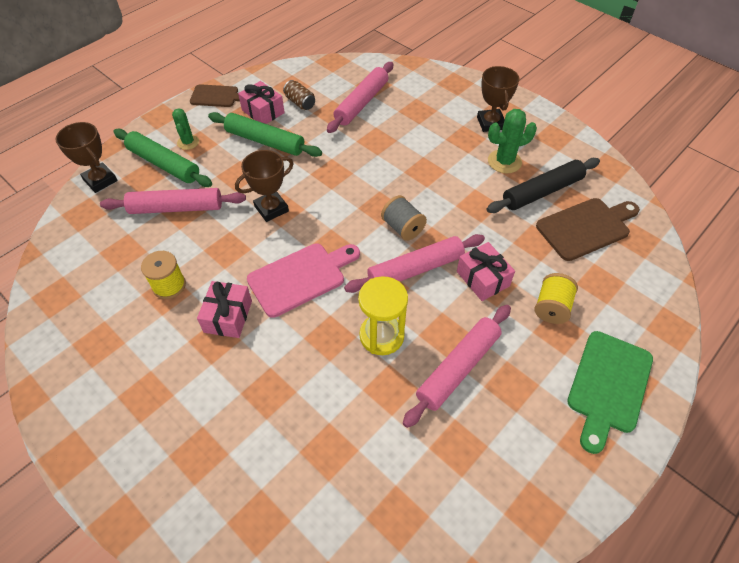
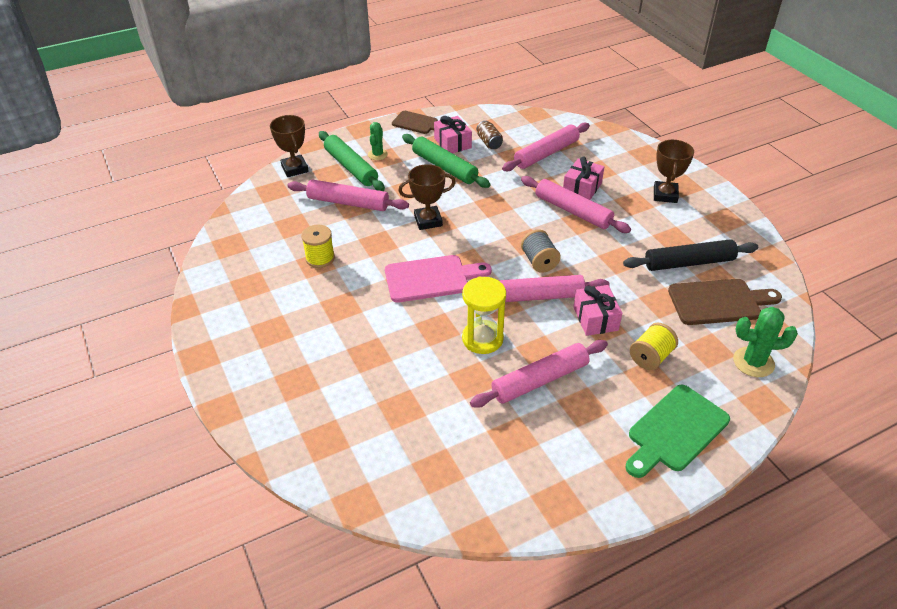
camera: 20 degrees right, 10 degrees down
(228, 316) = (358, 292): pink gift -> pink gift (582, 188)
(412, 161) = (573, 211): none -> pink rolling pin
(504, 161) = (663, 230): green cactus -> green cactus (753, 362)

